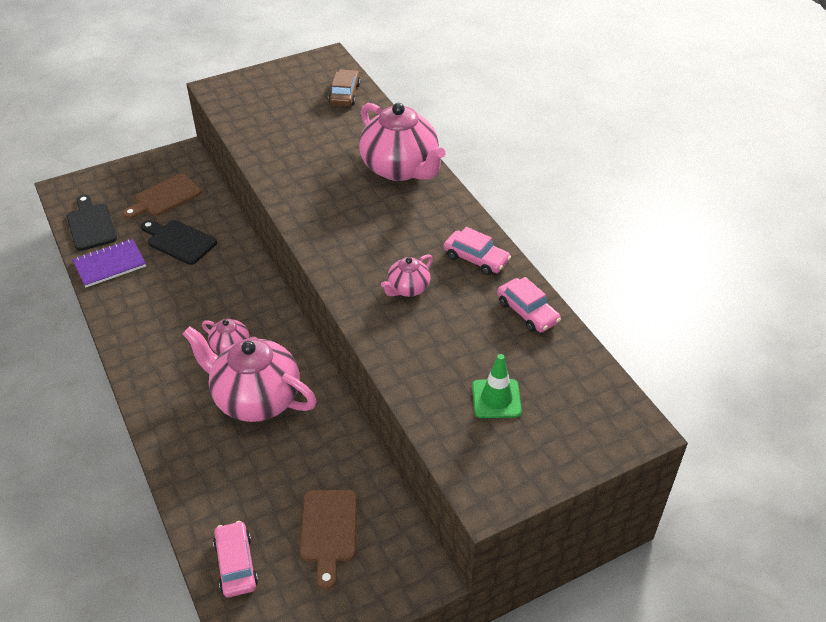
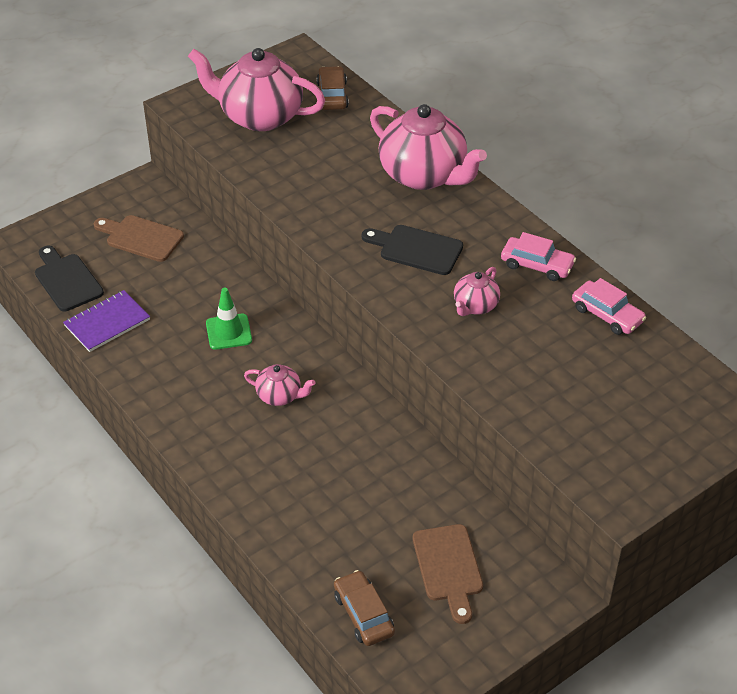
camera: 10 degrees left, 0 degrees up
(165, 197) = (141, 237): brown cutting board -> brown cutting board turned 75 degrees clockwise
(179, 241) = (177, 286): black cutting board -> black cutting board (416, 249)
(236, 564) = (363, 614): pink car -> brown car
(255, 398) = (325, 446): pink teapot -> pink teapot (259, 116)
(496, 399) = (601, 407): green traffic cone -> green traffic cone (229, 332)

